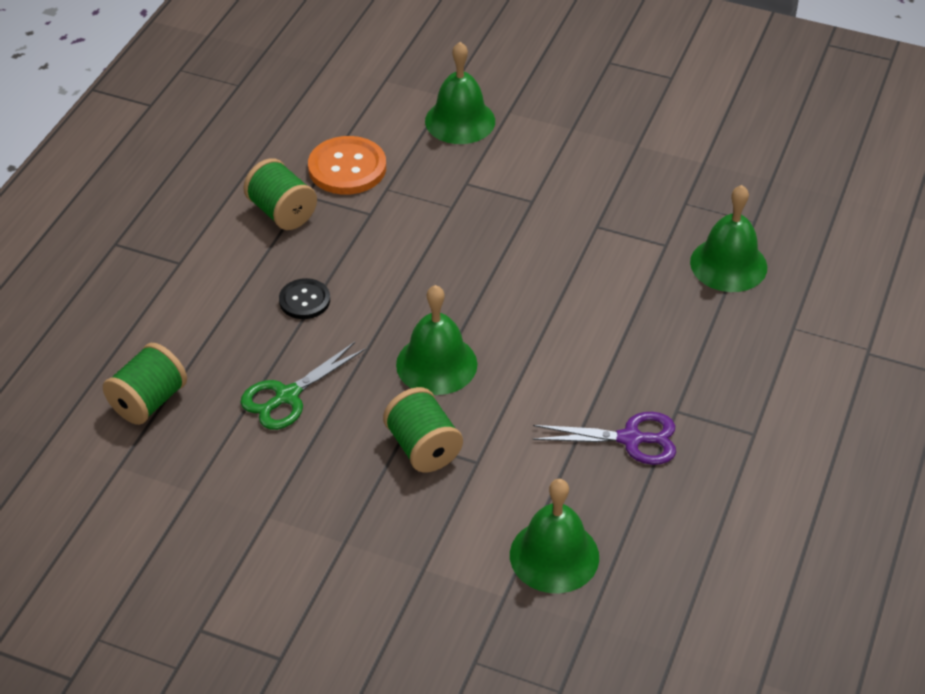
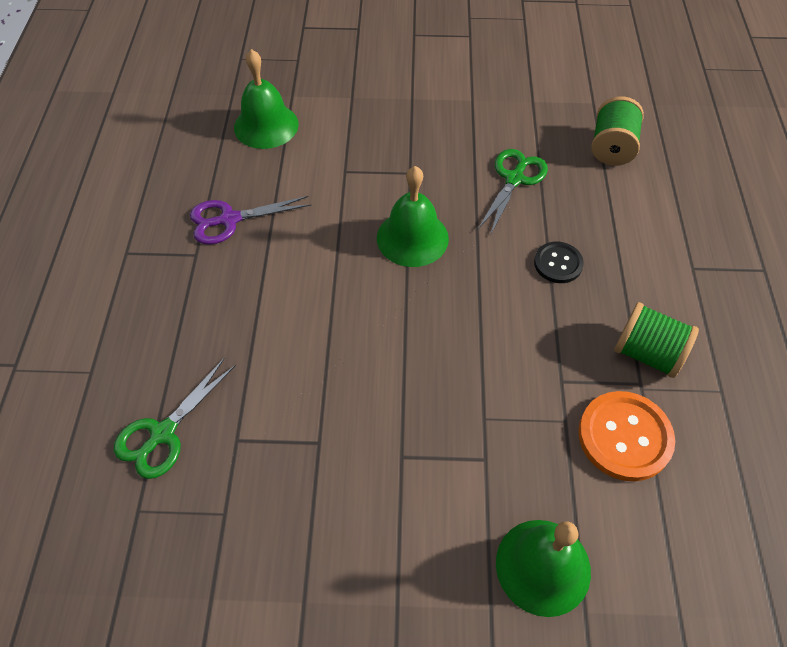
camera: 160 degrees right, 10 degrees up
(423, 447) = (390, 170): green spool -> none
(728, 264) = (163, 433): green bell -> green scissors

